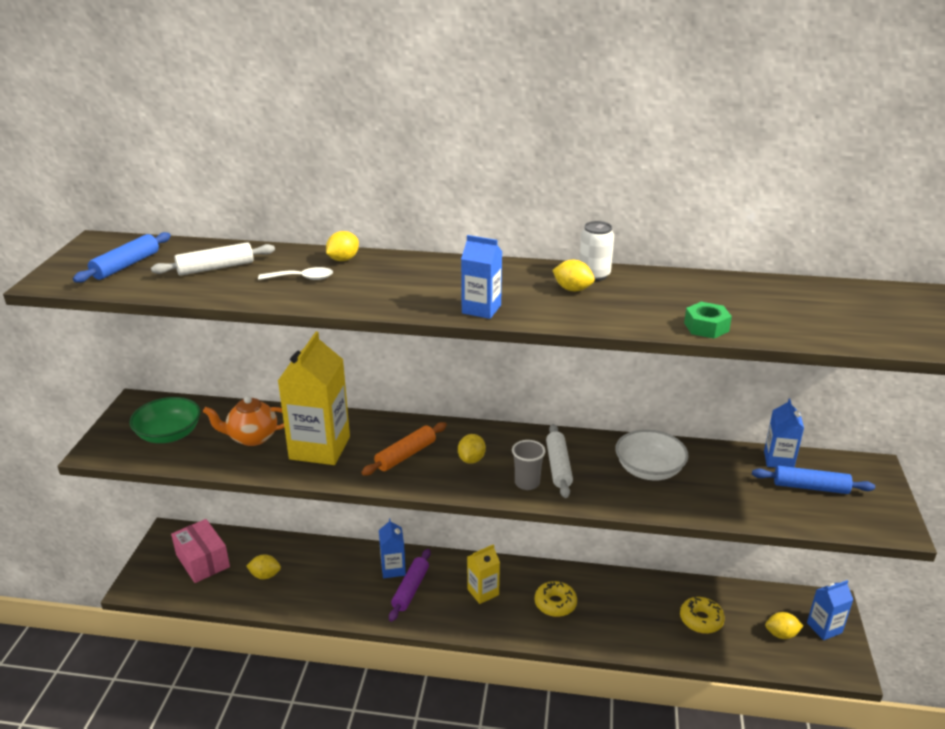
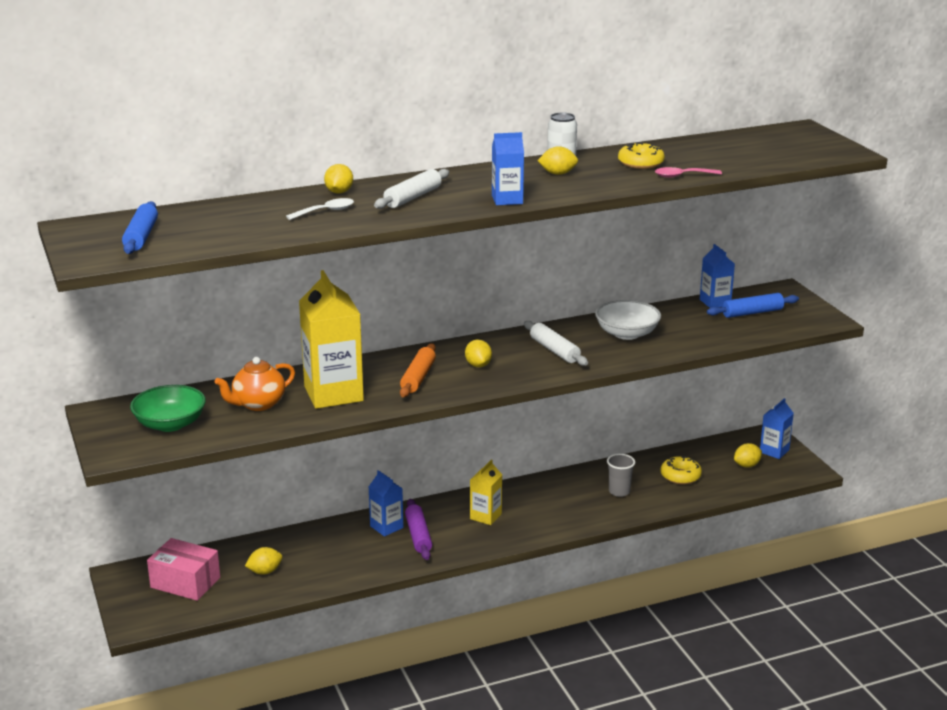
camera: 30 degrees left, 5 degrees down
(216, 268) = (233, 220): white rolling pin -> white rolling pin (412, 197)
(527, 483) = (541, 367): grey cup -> grey cup (619, 491)
(555, 604) = (555, 504): yellow donut -> yellow donut (640, 163)
(706, 327) = (682, 176): green nut -> pink spoon

